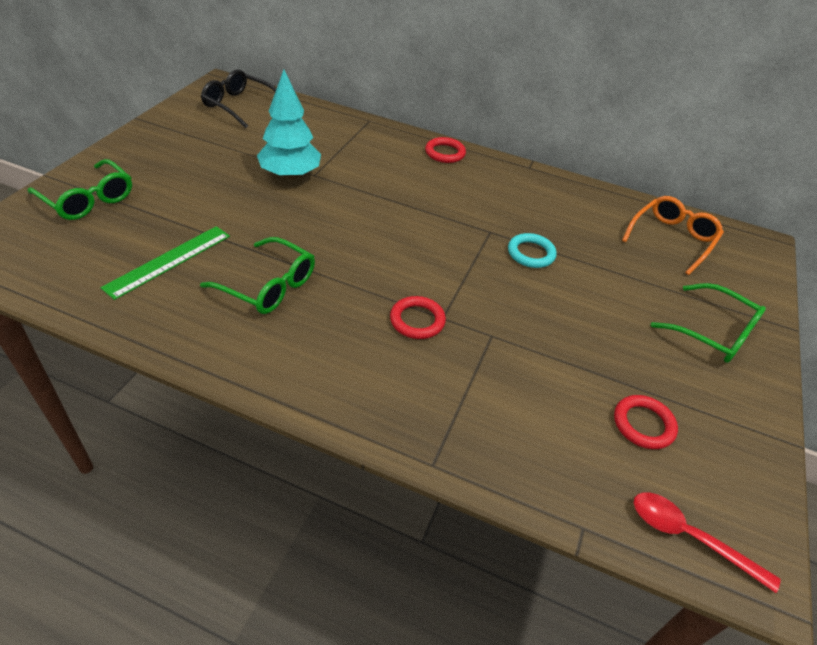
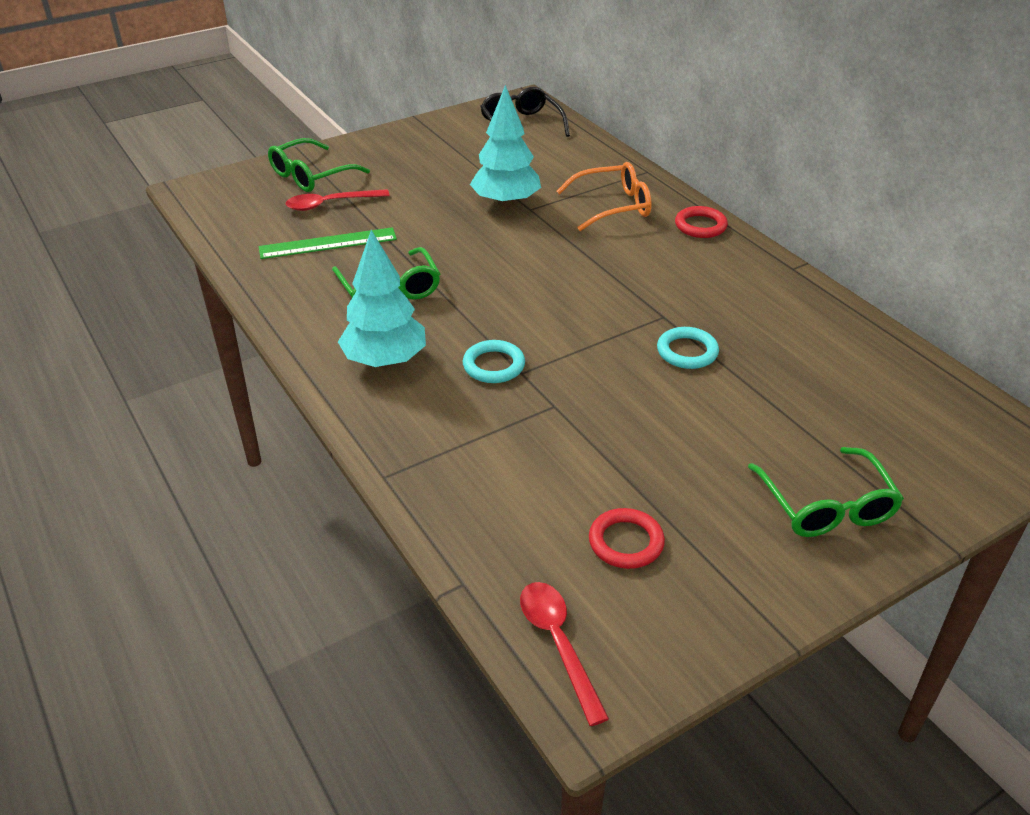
camera: 40 degrees right, 5 degrees down
(88, 199) = (311, 176): green glasses -> green glasses turned 60 degrees clockwise
(134, 222) = (330, 204): none -> red spoon
(328, 354) = (385, 361): none -> turquoise tree
(417, 320) = (493, 365): red ring -> turquoise ring
(672, 239) = (899, 399): orange glasses -> orange glasses (613, 206)

